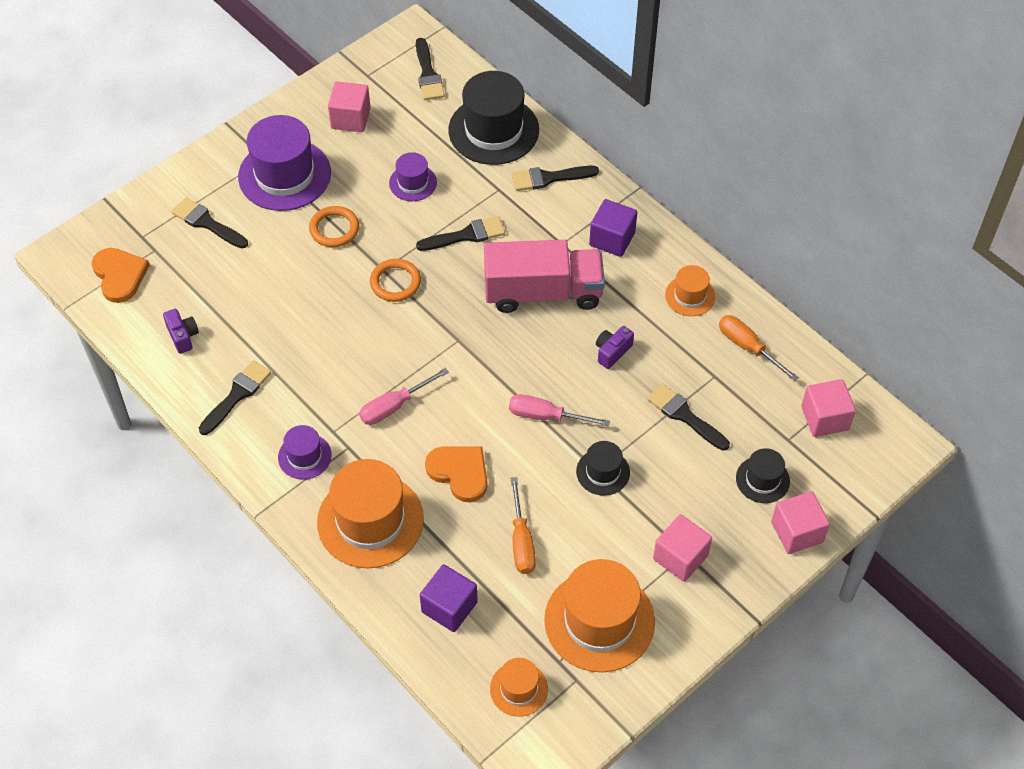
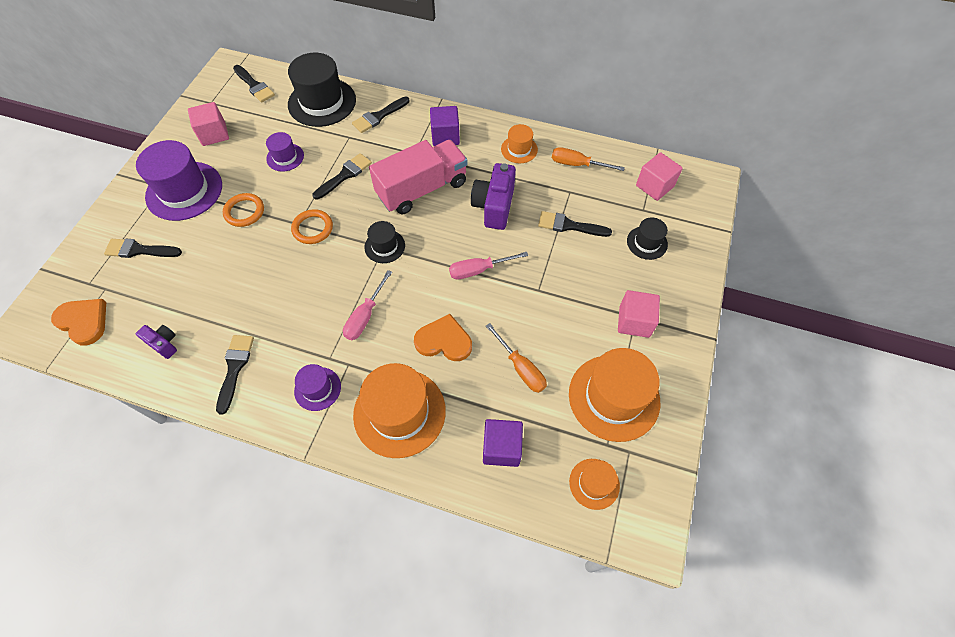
camera: 30 degrees left, 5 degrees up
(603, 472) = (543, 289): black hat -> black hat (384, 246)
(612, 352) = (494, 206): purple camera -> purple camera, size x1.86
(797, 532) = (692, 266): pink cube -> none

